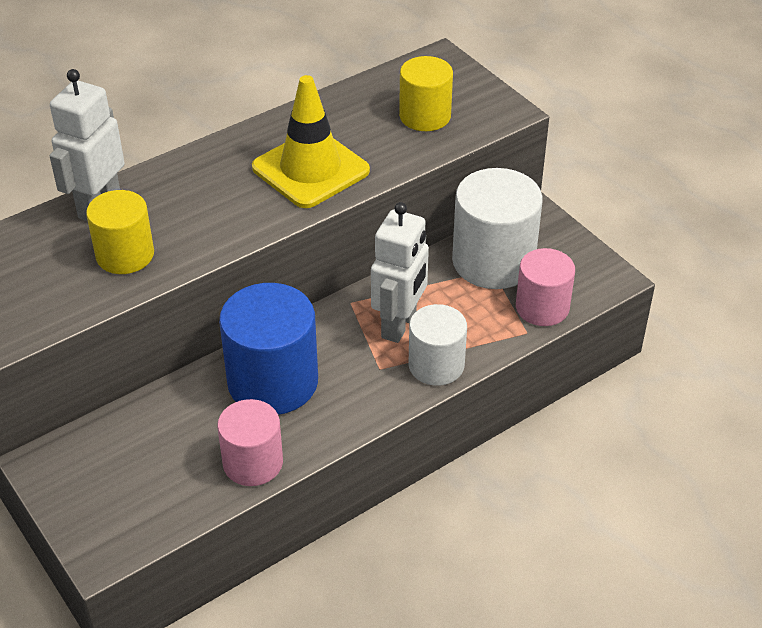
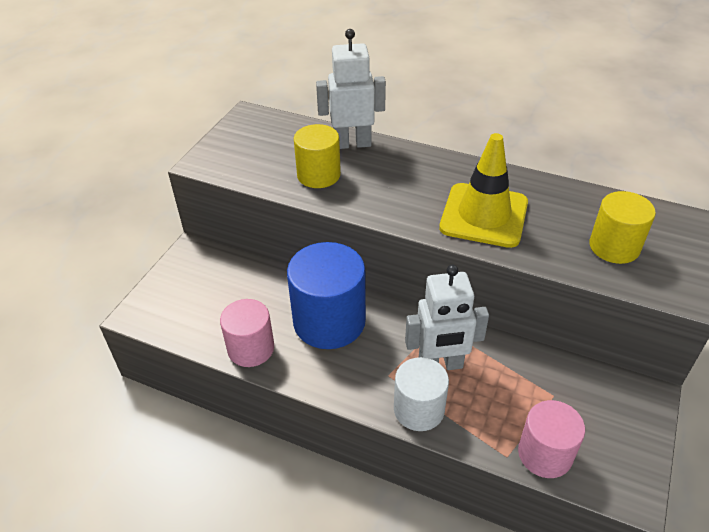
camera: 60 degrees right, 0 degrees up
(493, 261) = (563, 392): white cylinder -> none

